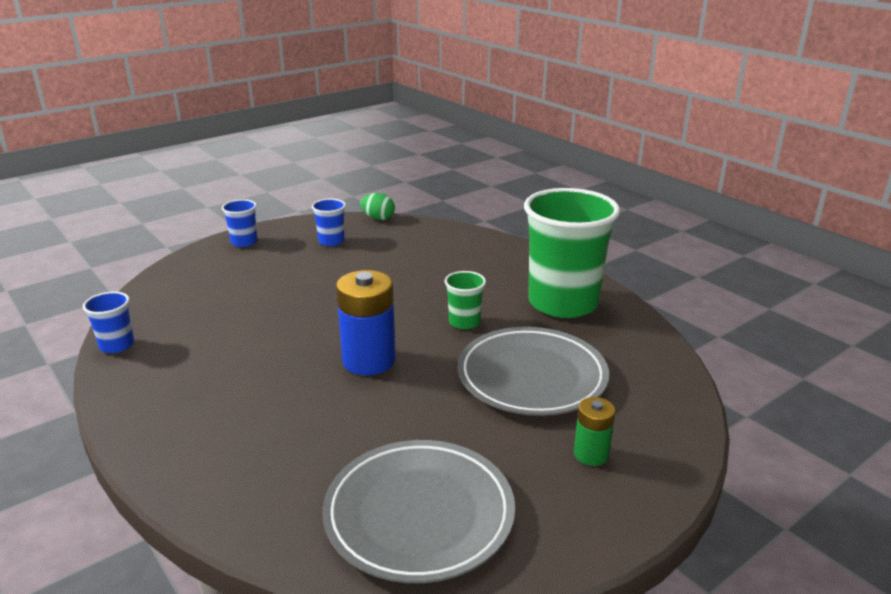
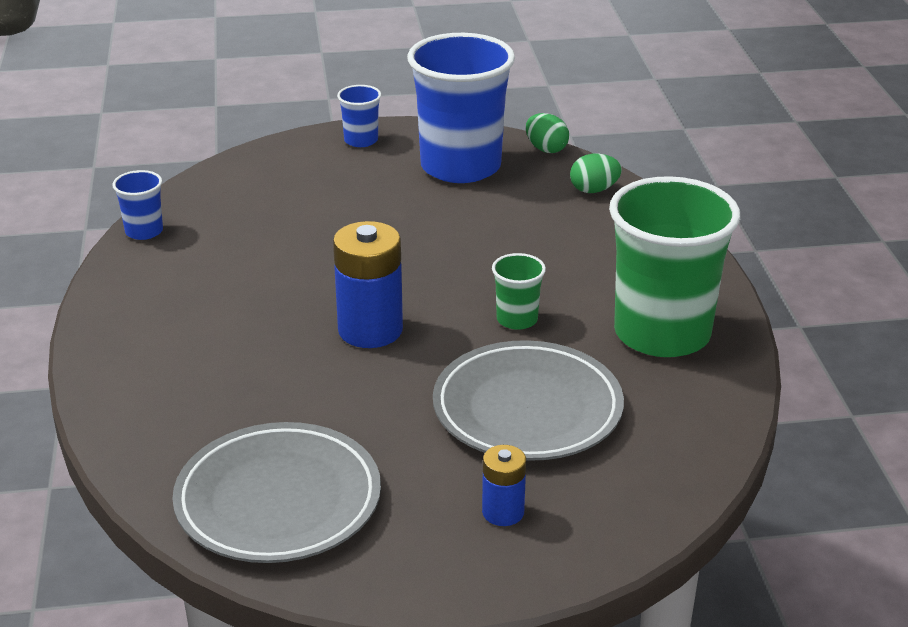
camera: 30 degrees right, 5 degrees up
(331, 241) = (460, 166): blue cup -> blue cup, size x2.30
(432, 233) = (594, 190): none -> green egg
(591, 454) = (503, 512): green battery -> blue battery

